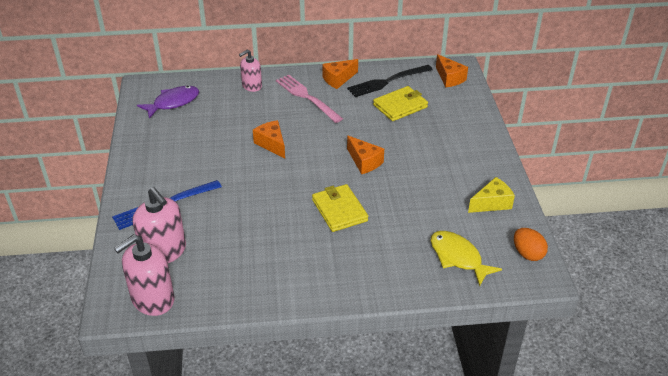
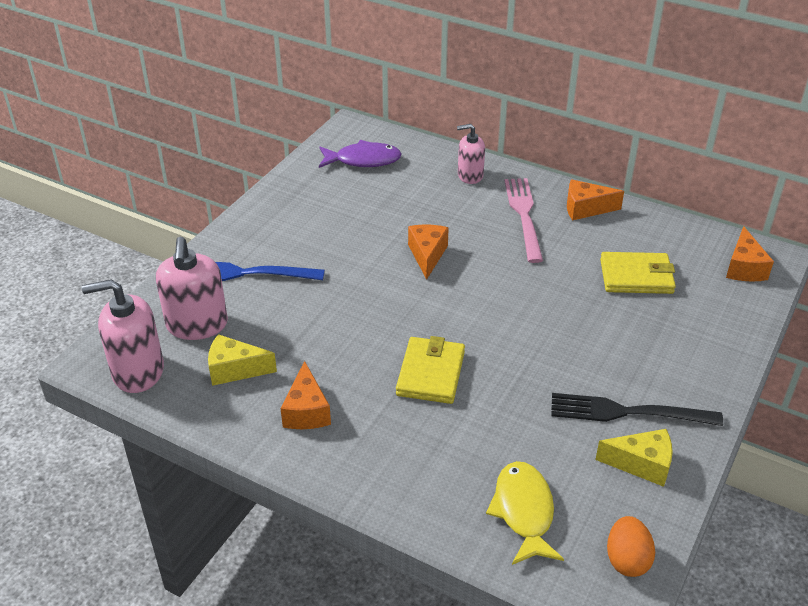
camera: 35 degrees right, 0 degrees up
(218, 266) = (235, 370): none -> yellow cheese
(364, 162) = (519, 327): orange cheese -> orange cheese (306, 411)
(387, 81) = (649, 237): black fork -> black fork (628, 412)

